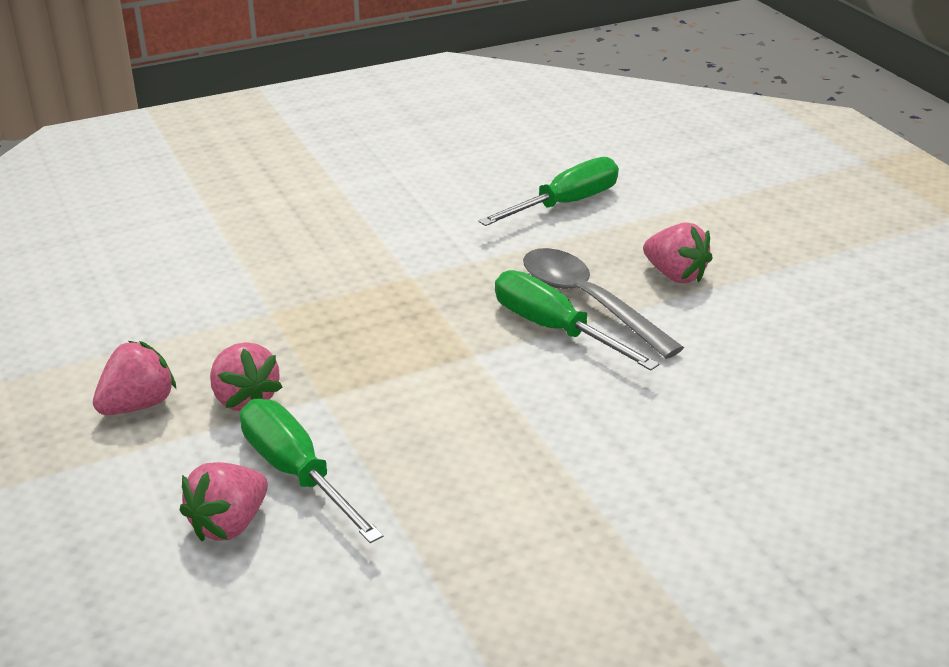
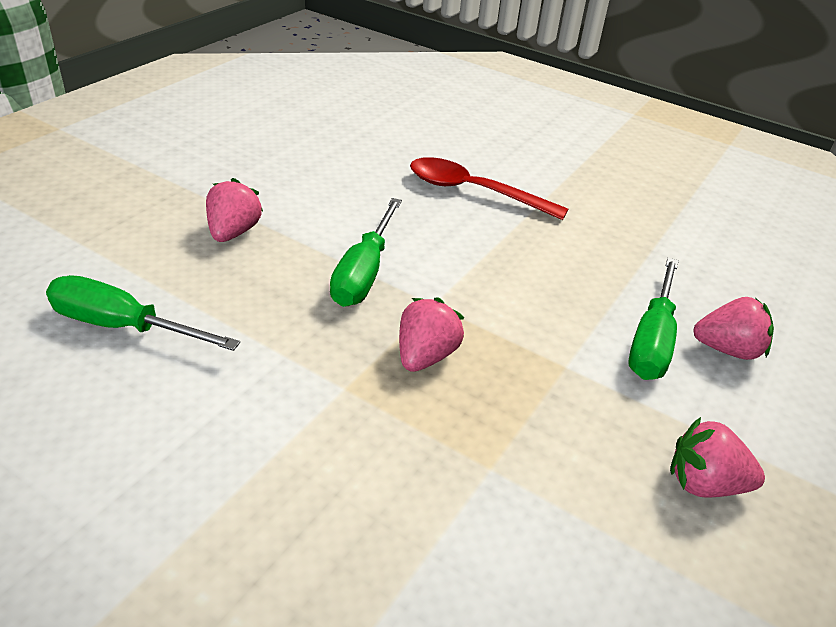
camera: 125 degrees left, 5 degrees up
(245, 399) = (619, 412): pink strawberry -> pink strawberry (425, 356)
(587, 301) = (309, 266): grey spoon -> none
(673, 470) = (473, 192): none -> red spoon

